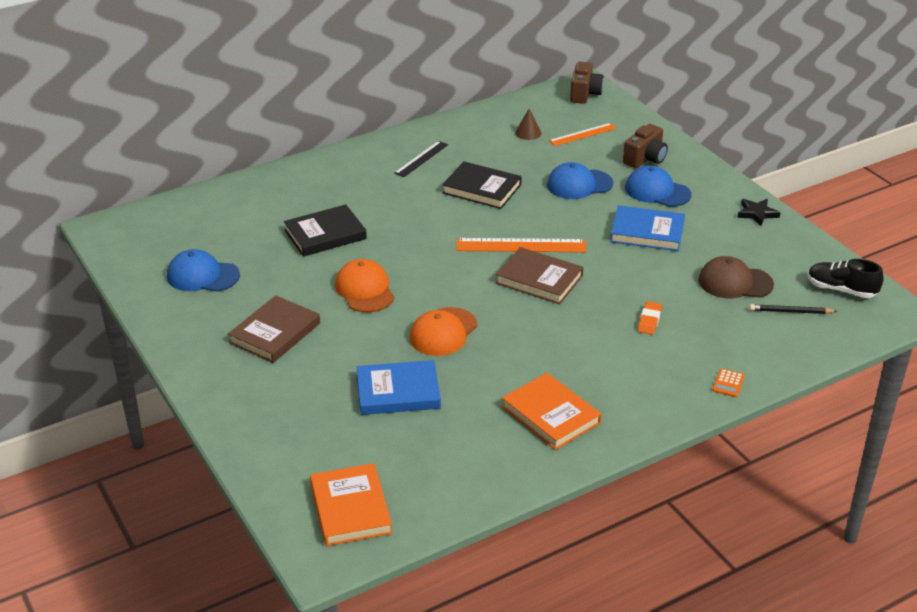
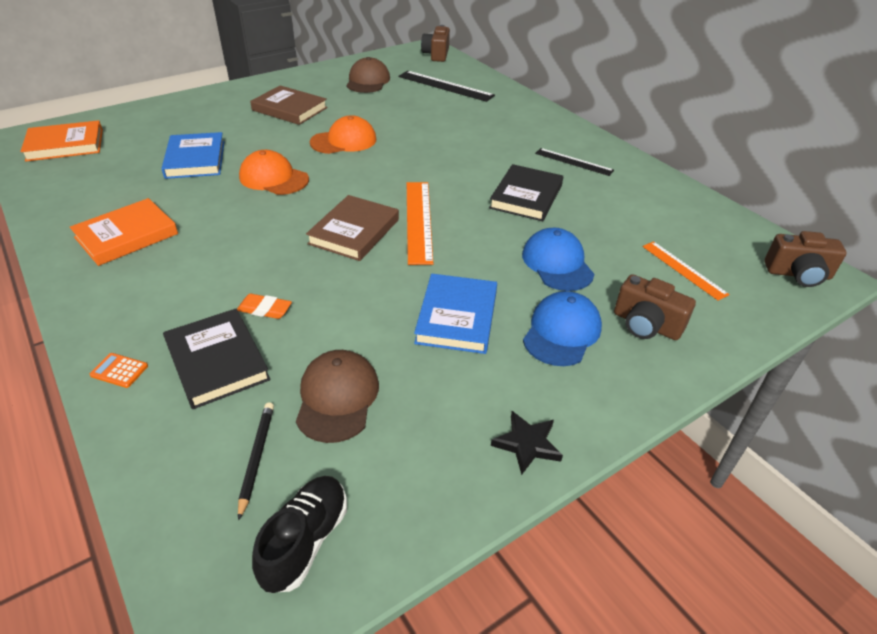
camera: 85 degrees right, 5 degrees up
(129, 222) = (436, 55): none -> brown camera
(202, 276) = (368, 81): blue cap -> brown cap
(231, 220) = (445, 86): none -> black ruler
(325, 234) = (428, 121): black book -> black book (217, 361)
(528, 133) = (664, 227): brown cone -> none

